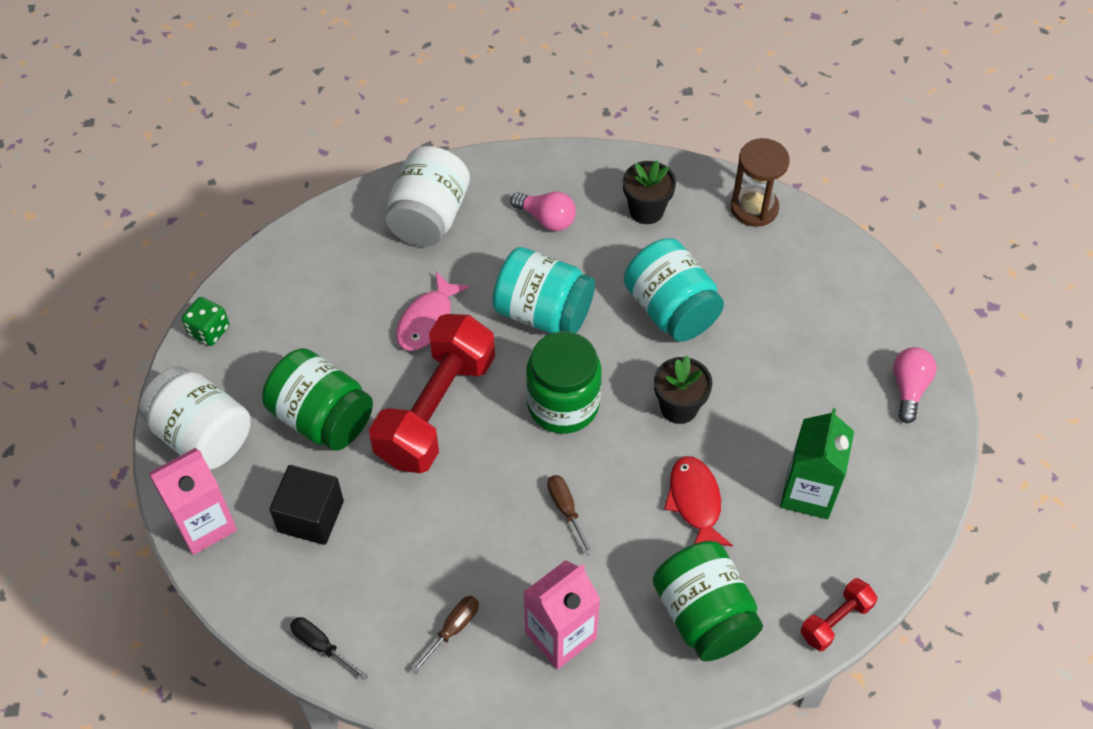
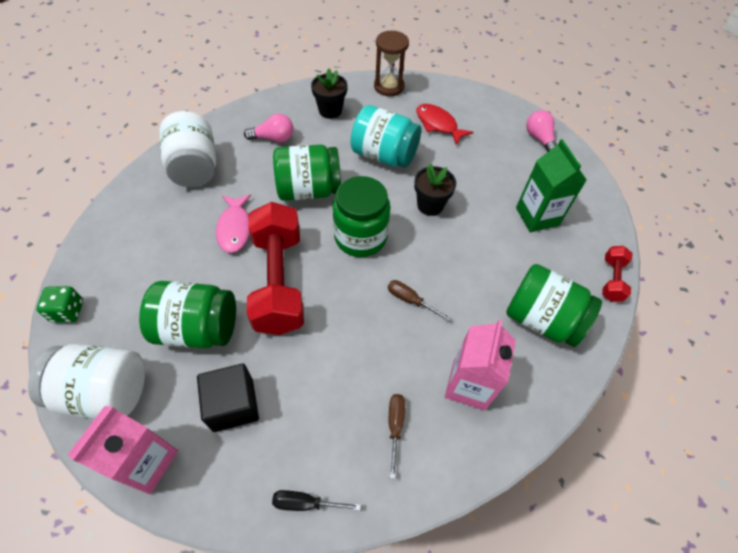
camera: 35 degrees left, 0 degrees up
(543, 312) = (309, 190): turquoise jar -> green jar
(695, 502) = (482, 254): red fish -> red fish (438, 124)

